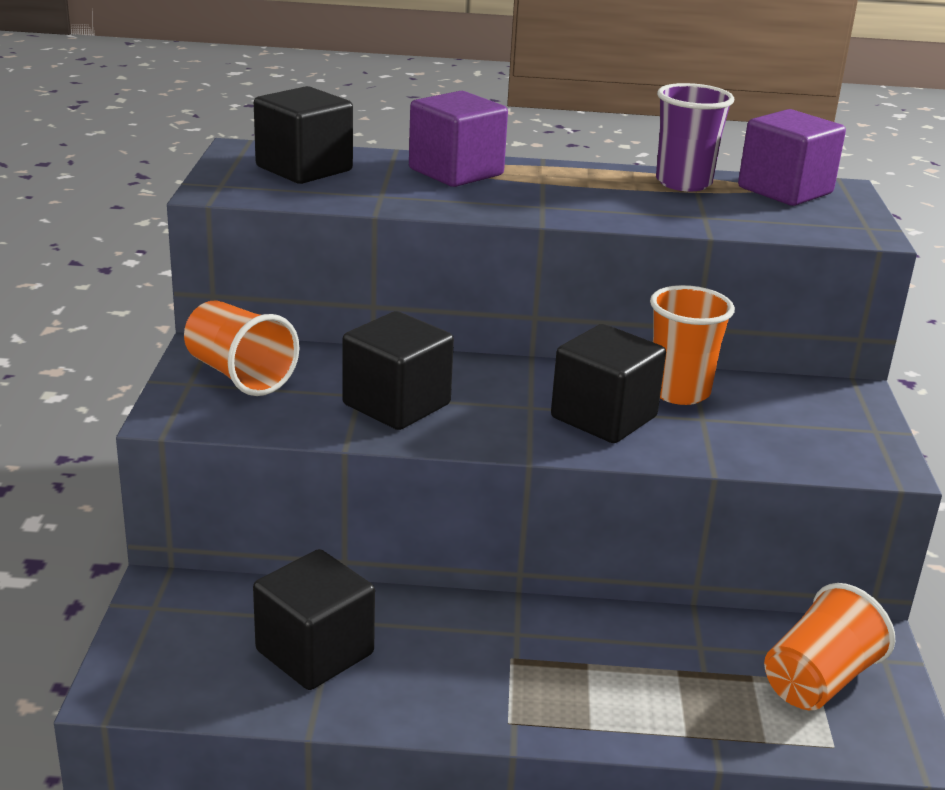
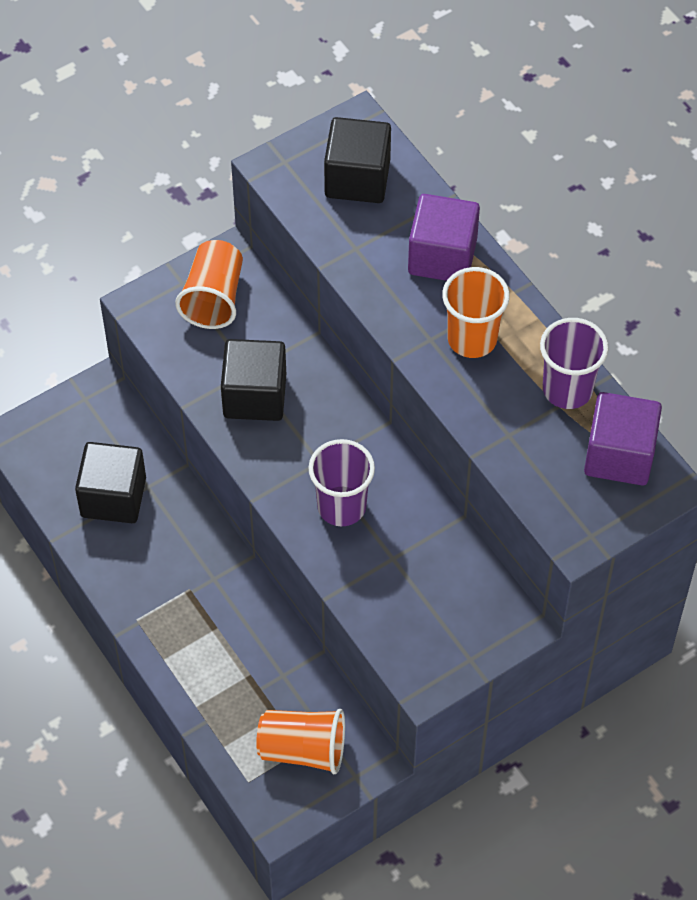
camera: 55 degrees right, 30 degrees up
(603, 417) = (341, 506): black cube -> purple cup
(679, 392) = (417, 528): orange cup -> orange cup (472, 339)

